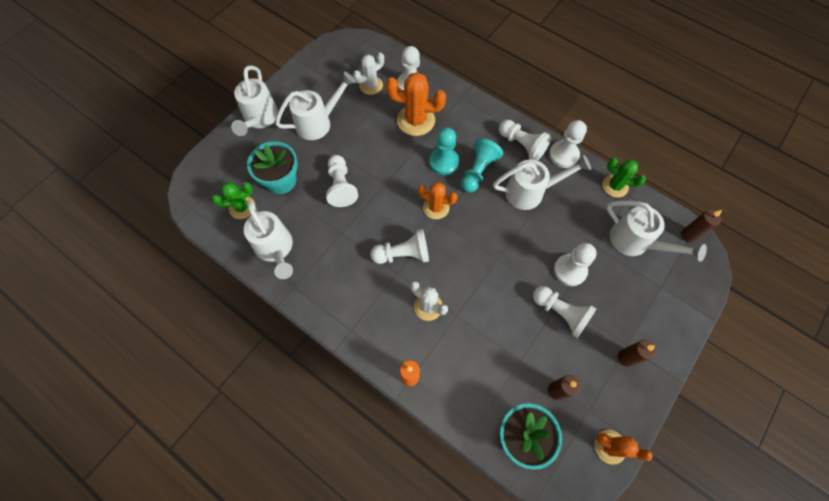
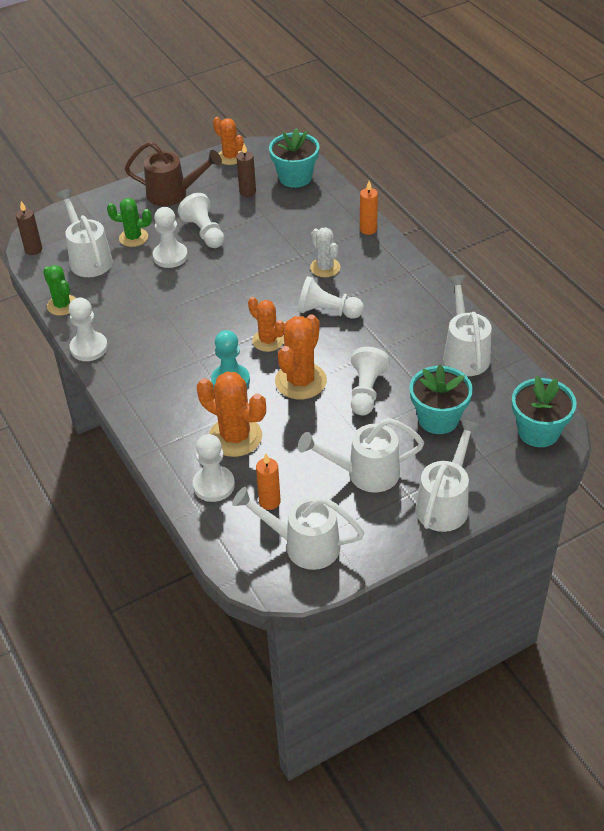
camera: 155 degrees left, 20 degrees down
(205, 193) = (538, 431): none -> turquoise flower pot
(242, 207) = (494, 404): green cactus -> green cactus (133, 237)
(371, 85) = (269, 501): white cactus -> orange candle
(393, 179) = (300, 381): none -> orange cactus
(478, 171) = (197, 360): turquoise pawn -> none
(522, 145) = (127, 371): white pawn -> none
(530, 192) = (155, 325): white watering can -> white watering can (304, 545)
(626, 358) = (173, 194): brown candle -> brown watering can

